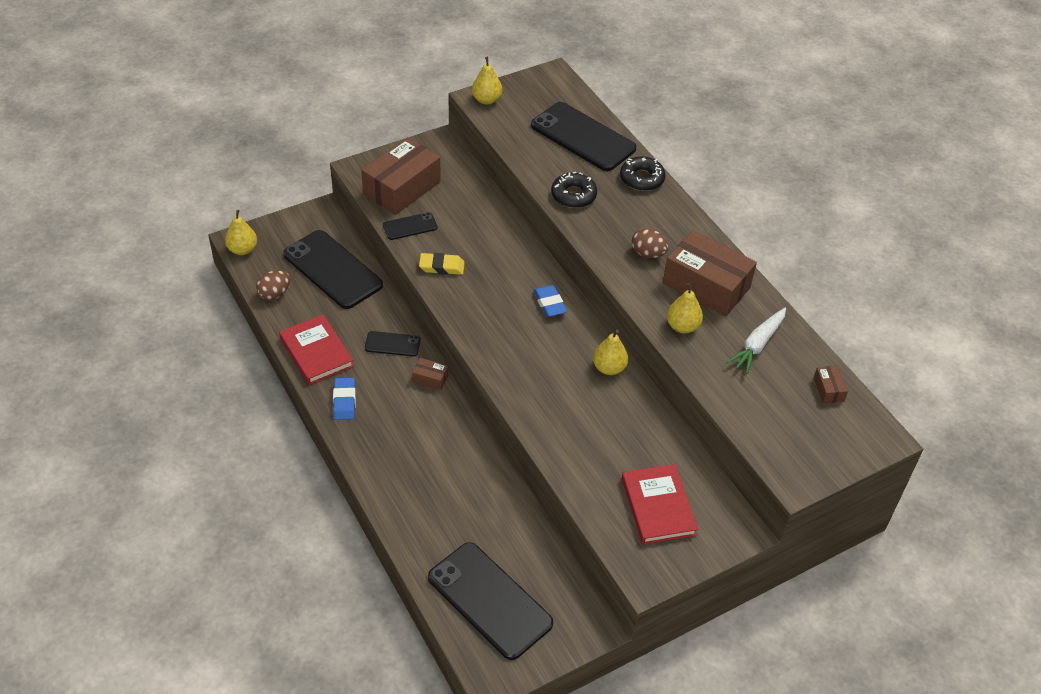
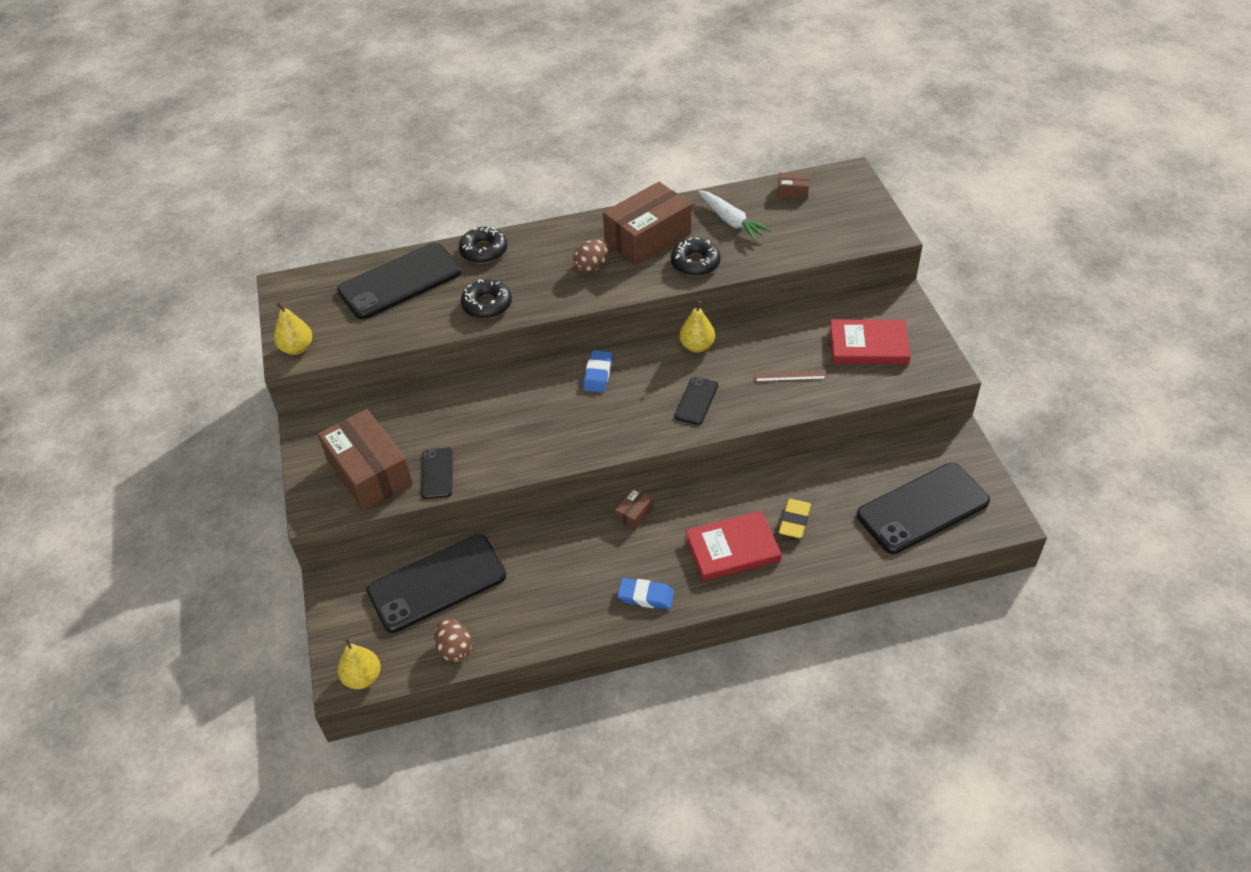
camera: 70 degrees left, 0 degrees up
(316, 352) = (564, 615): red book -> red book (732, 549)
(392, 344) = (574, 540): black phone -> black phone (696, 401)
(442, 267) = (512, 454): yellow eraser -> yellow eraser (794, 521)
(549, 304) = (598, 374): blue eraser -> blue eraser turned 75 degrees counterclockwise
(592, 445) = (790, 376): none -> brown ruler
(682, 326) = (695, 263): yellow pear -> black donut

